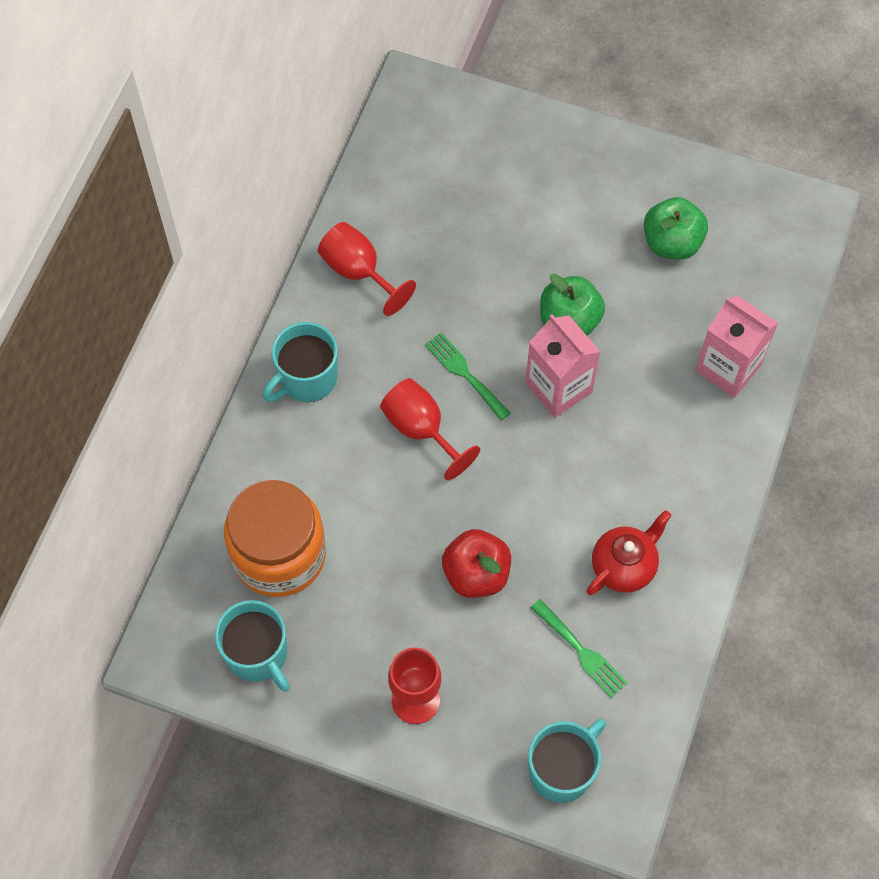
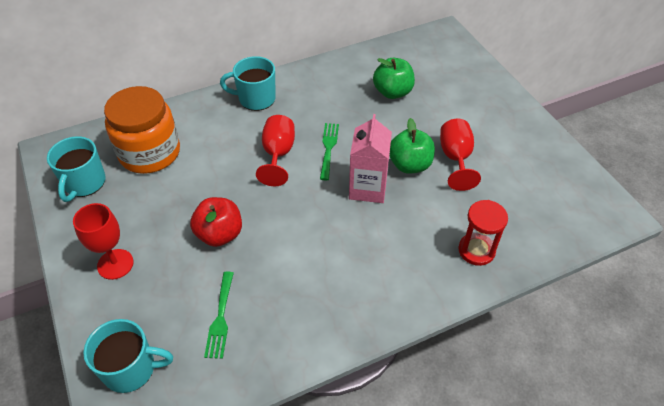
camera: 45 degrees right, 15 degrees down
(358, 272) = (332, 78): red goblet -> red goblet (455, 158)
(624, 566) = (297, 297): red teapot -> none
(671, 243) = (509, 171): green apple -> green apple (392, 92)
(728, 367) = (476, 250): pink carton -> red hourglass

